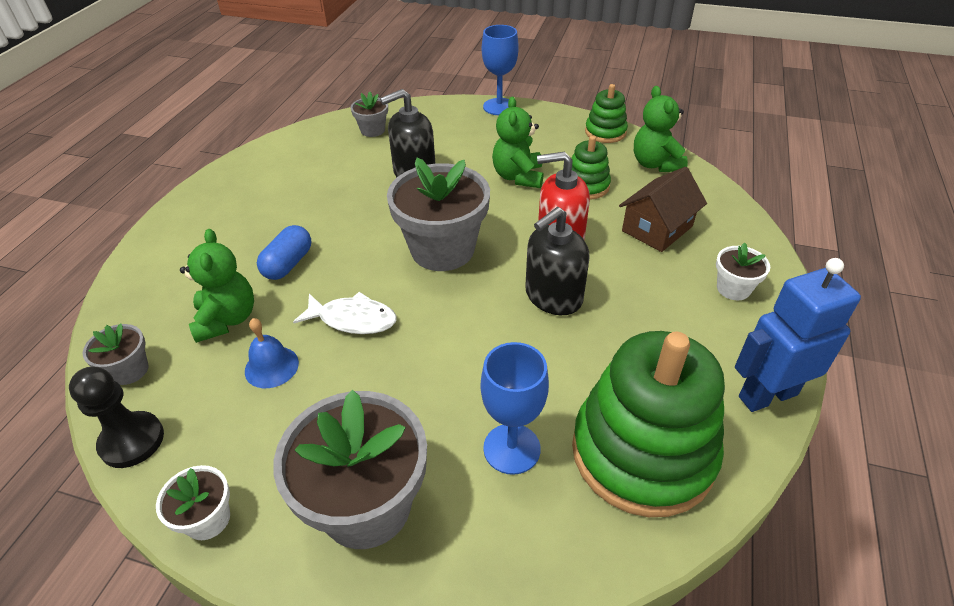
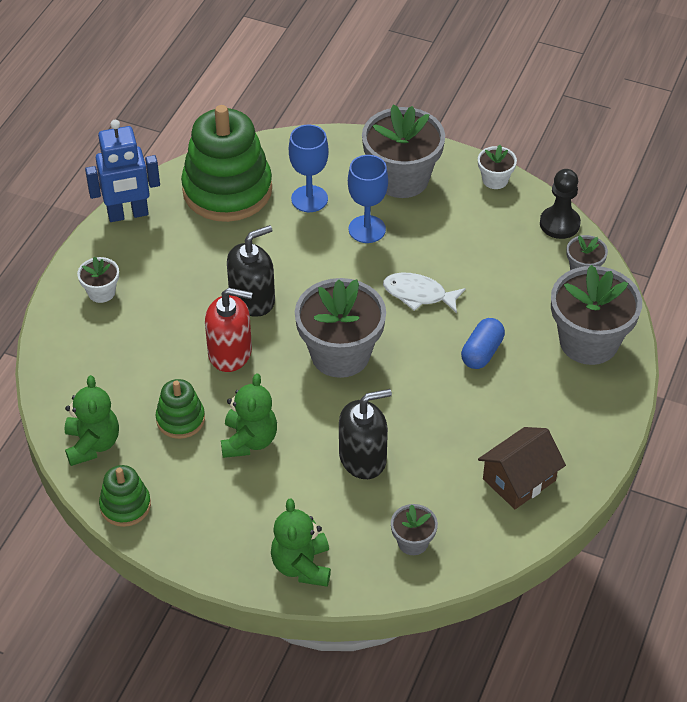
camera: 175 degrees left, 5 degrees up
(163, 284) = (588, 342): none -> grey flower pot
(227, 319) = (522, 304): green teddy bear -> green teddy bear (302, 566)
(271, 367) = (476, 263): blue bell -> none
(499, 107) = (244, 574): blue goblet -> blue goblet (367, 229)
(657, 228) = (134, 358): brown house -> brown house (519, 480)

